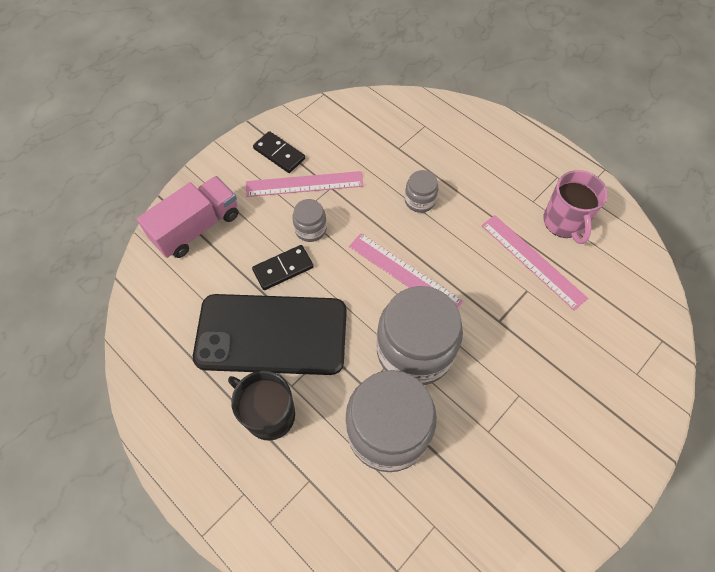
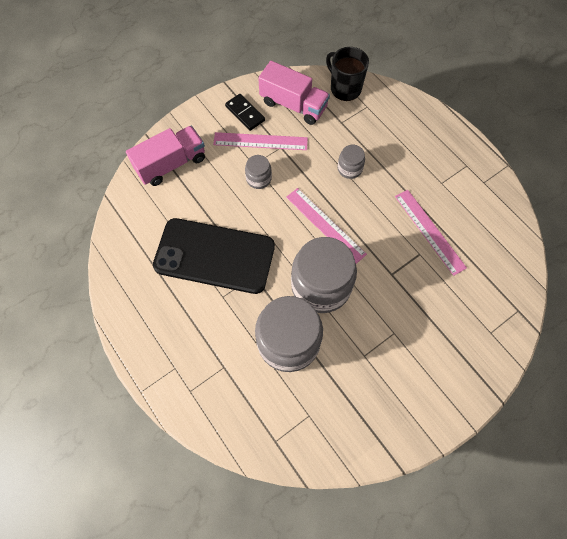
camera: 10 degrees right, 5 degrees up
(269, 414) = (202, 315): black mug -> black mug (345, 88)
(283, 269) = (232, 207): black domino -> none
(336, 136) = (293, 105): none -> pink truck
(564, 222) = (463, 204): pink mug -> none

